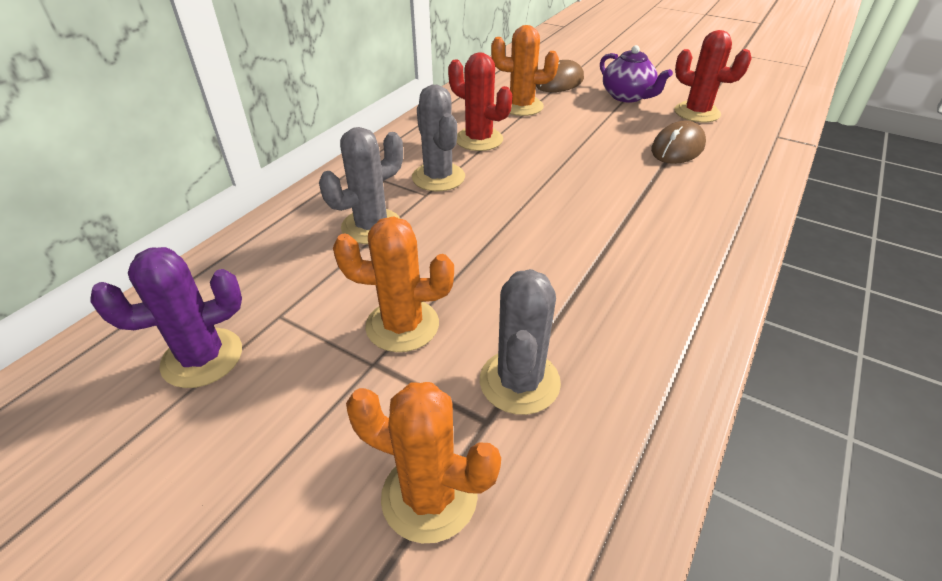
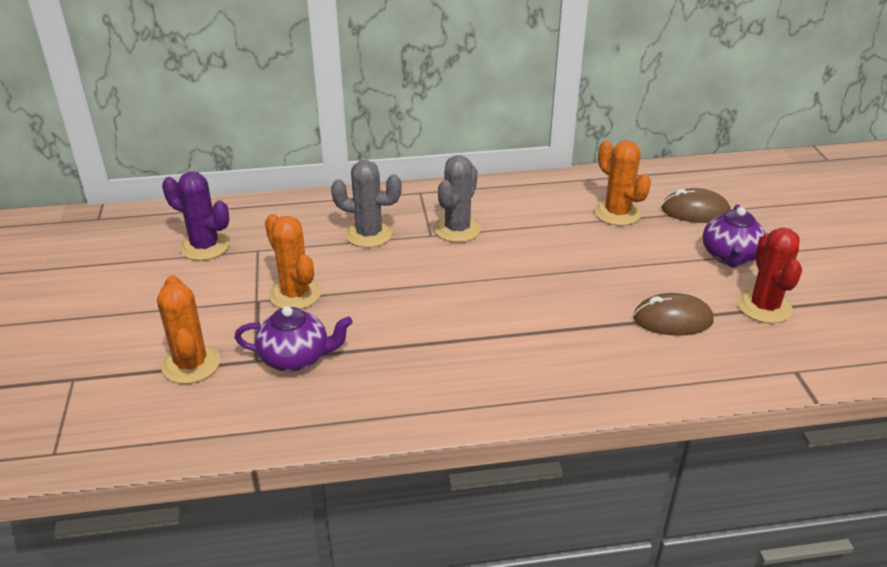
camera: 50 degrees right, 5 degrees down
(479, 139) = (533, 220): red cactus -> none
(519, 382) = (296, 358): grey cactus -> purple teapot

